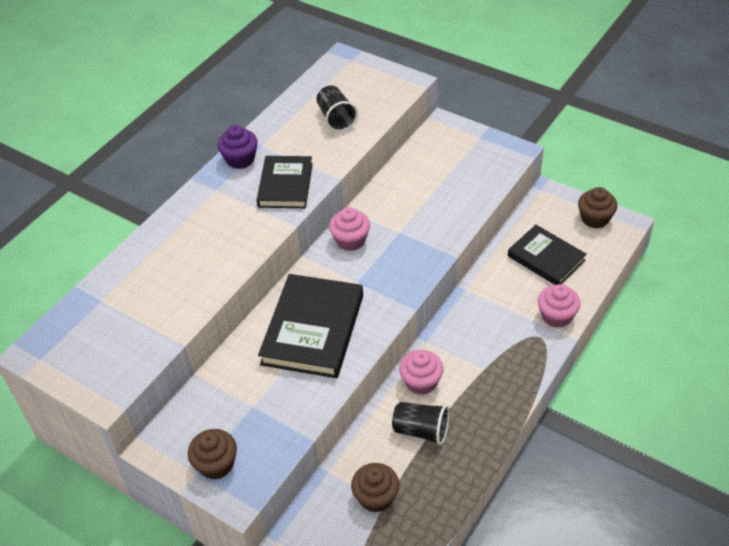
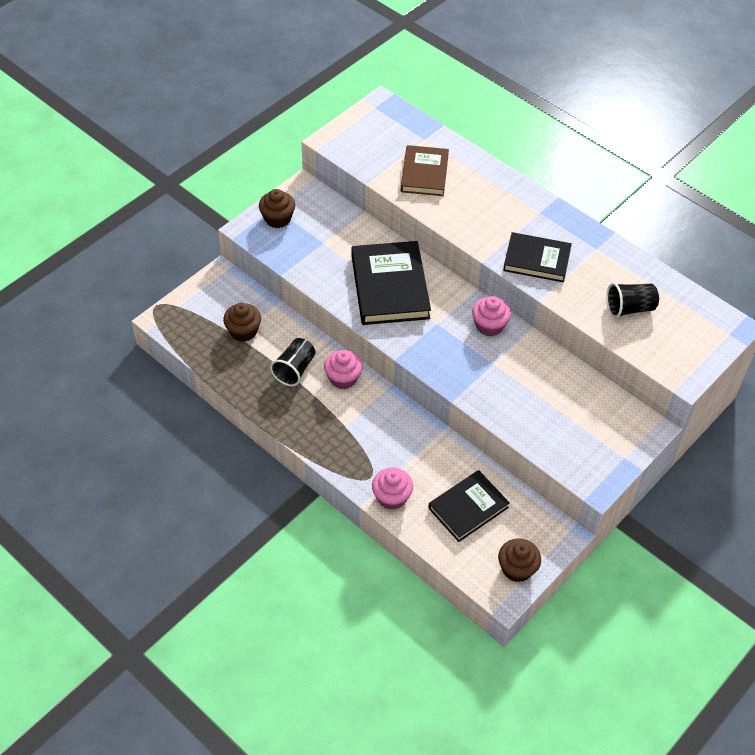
camera: 95 degrees right, 5 degrees up
(162, 291) = (424, 173): none -> brown book
(240, 159) = (578, 232): purple cupcake -> none
(313, 329) = (390, 287): black book -> black book turned 60 degrees clockwise

